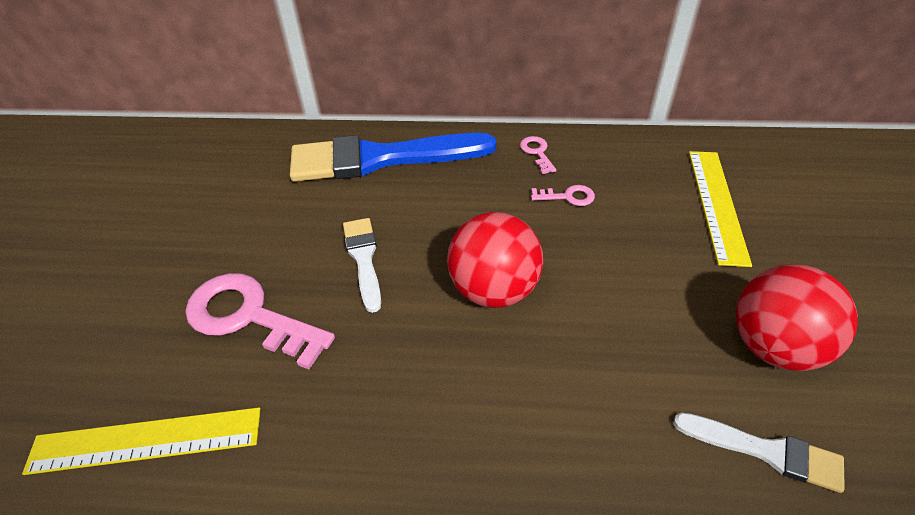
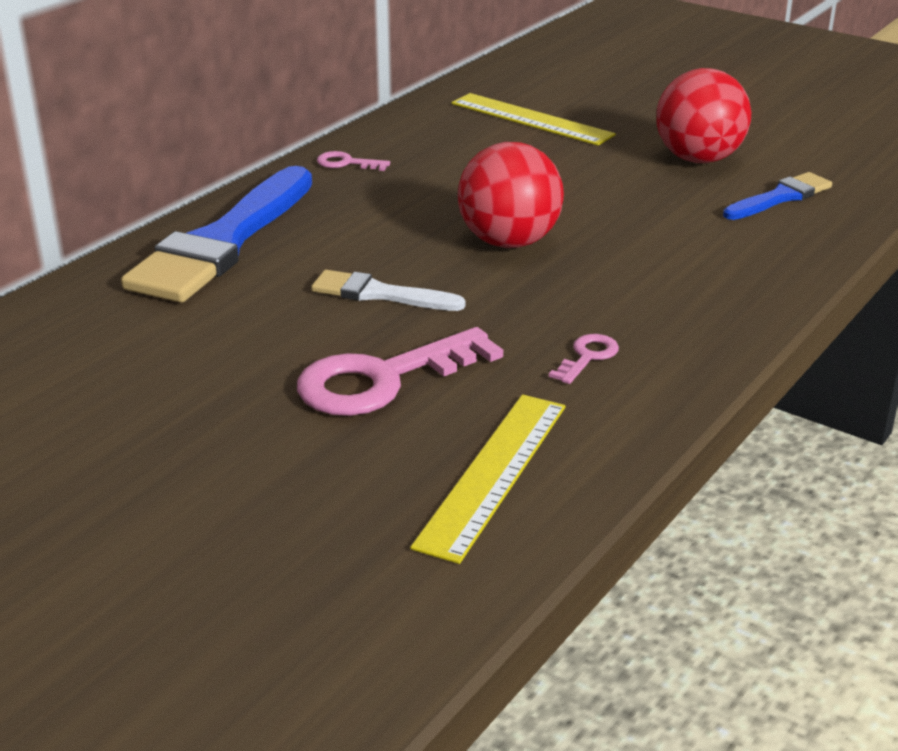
camera: 60 degrees left, 15 degrees down
(568, 197) = (433, 171): pink key -> pink key (587, 357)
(765, 451) = (780, 197): white brush -> blue brush

